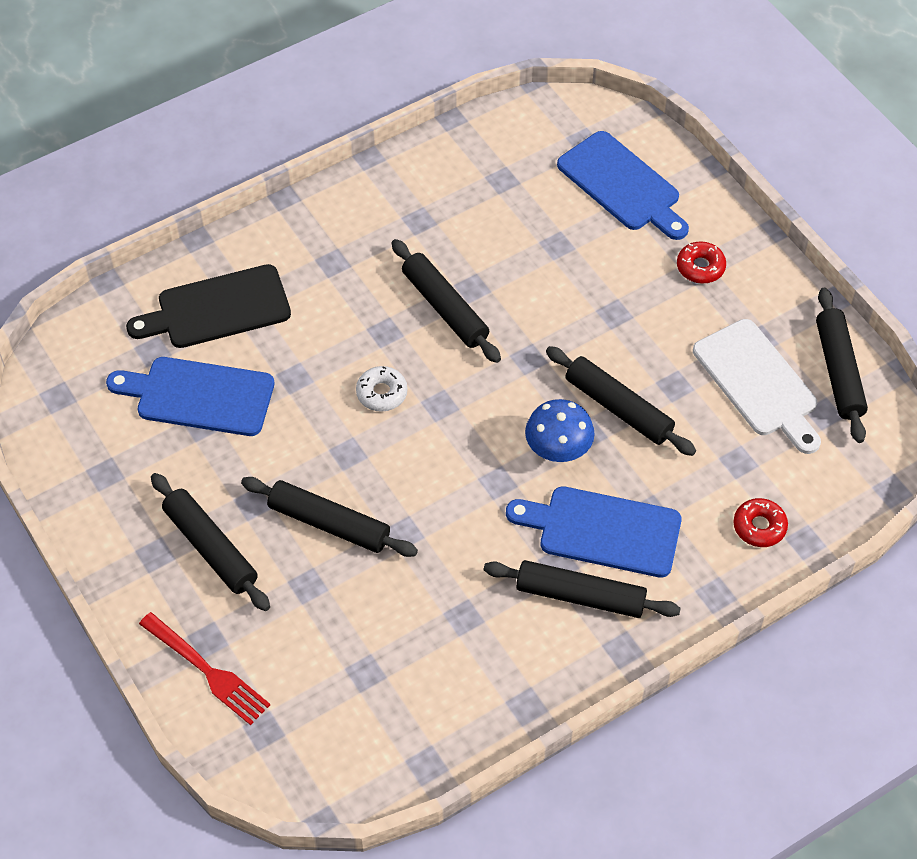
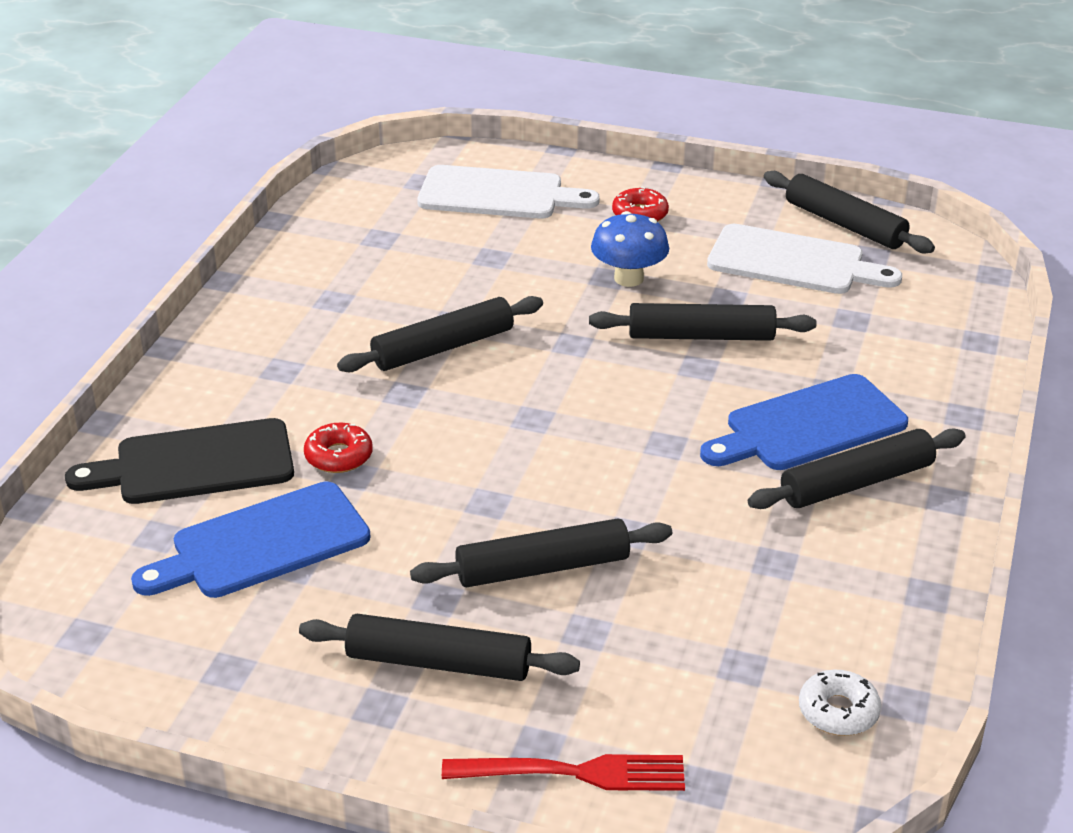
camera: 40 degrees left, 20 degrees down
(217, 309) = (195, 464): black cutting board -> black cutting board turned 45 degrees clockwise
(382, 393) = (462, 439): white donut -> white donut (838, 711)
(445, 308) = (443, 348): black rolling pin -> black rolling pin turned 45 degrees counterclockwise
(558, 450) = (689, 392): blue mushroom -> blue mushroom (628, 278)
(622, 185) = (497, 194): blue cutting board -> white cutting board
(759, 527) = (931, 351): red donut -> red donut (339, 456)

